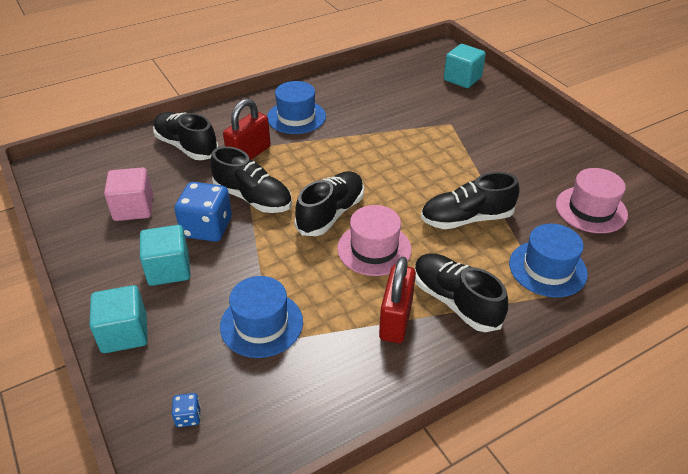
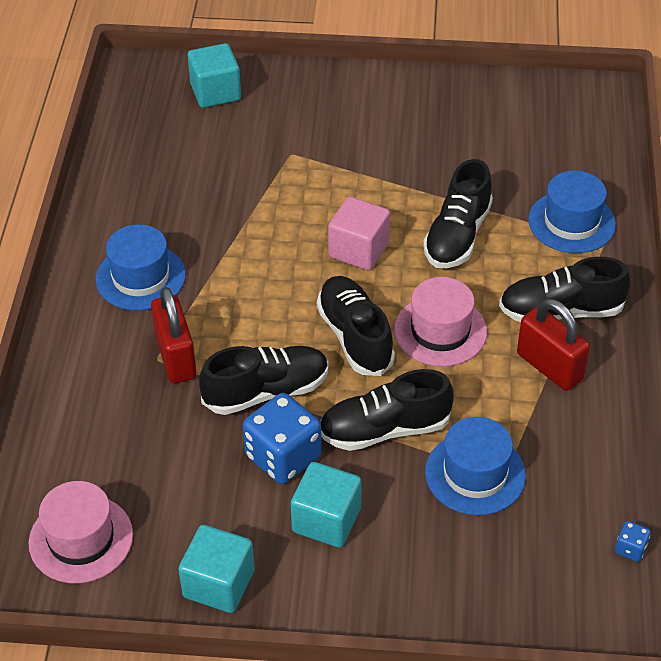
camera: 55 degrees left, 5 degrees up
(124, 333) = (398, 598): turquoise cube -> turquoise cube (218, 584)
(133, 208) = (181, 514): pink cube -> pink cube (358, 250)
(186, 146) = (97, 411): black shoe -> black shoe (384, 429)
(188, 416) = (553, 583): blue dice -> blue dice (630, 549)
(591, 209) = (522, 141): pink hat -> pink hat (81, 539)

